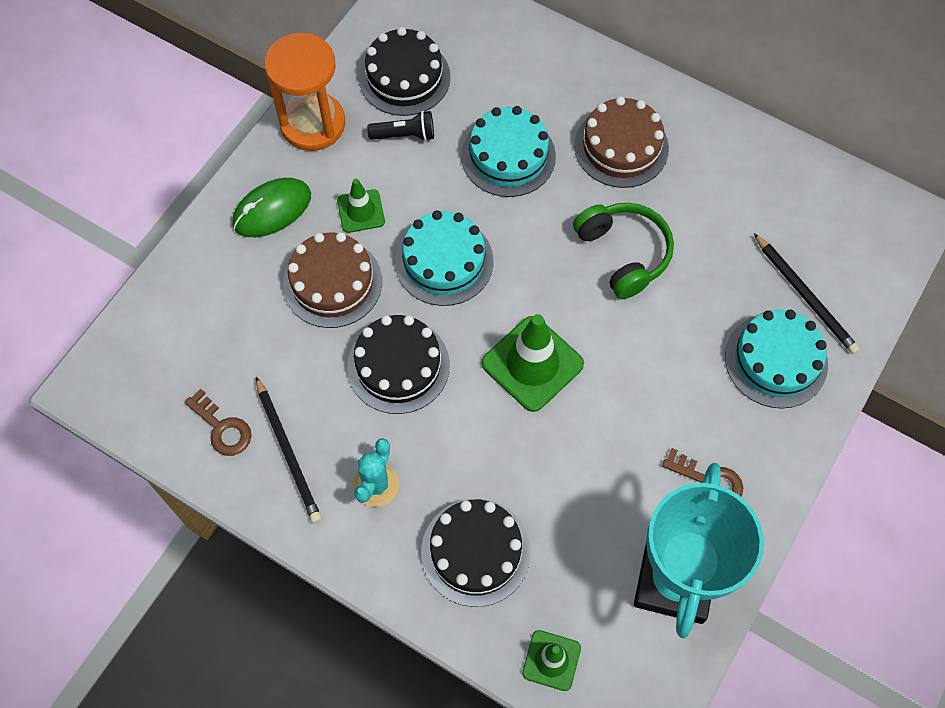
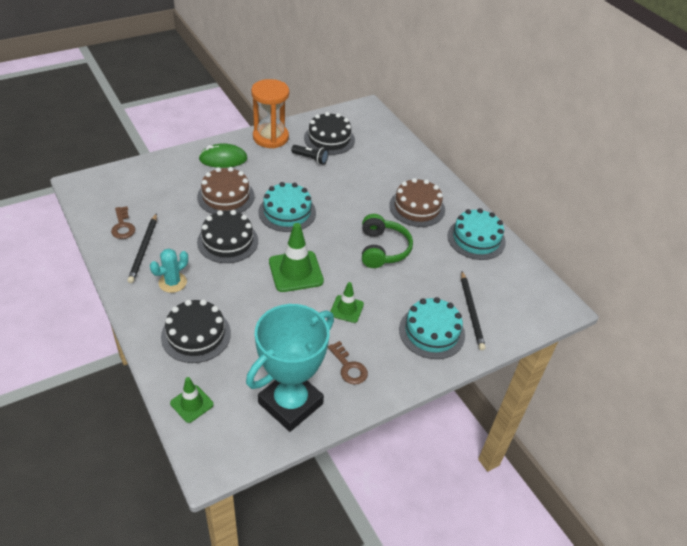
camera: 25 degrees right, 20 degrees down
(361, 211) = (264, 177): green traffic cone -> green traffic cone (346, 309)
(508, 156) = (355, 187): turquoise cake -> turquoise cake (476, 239)

